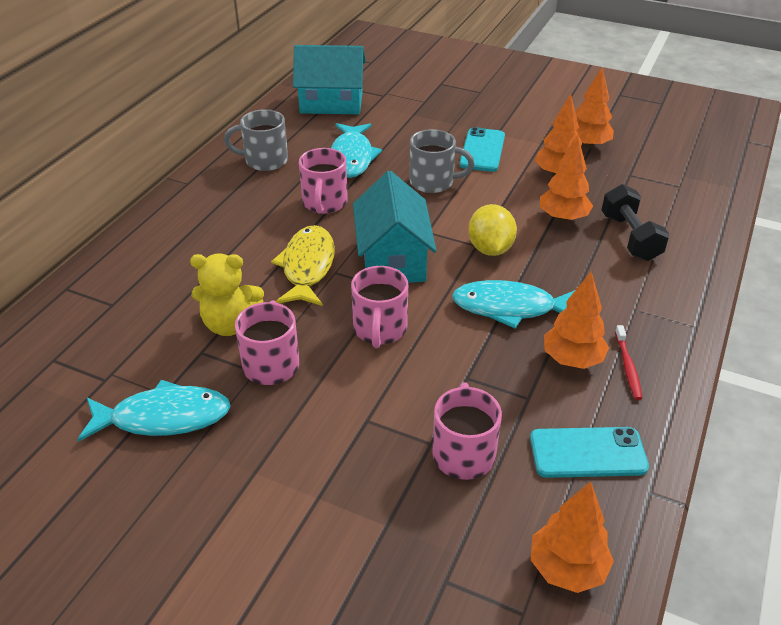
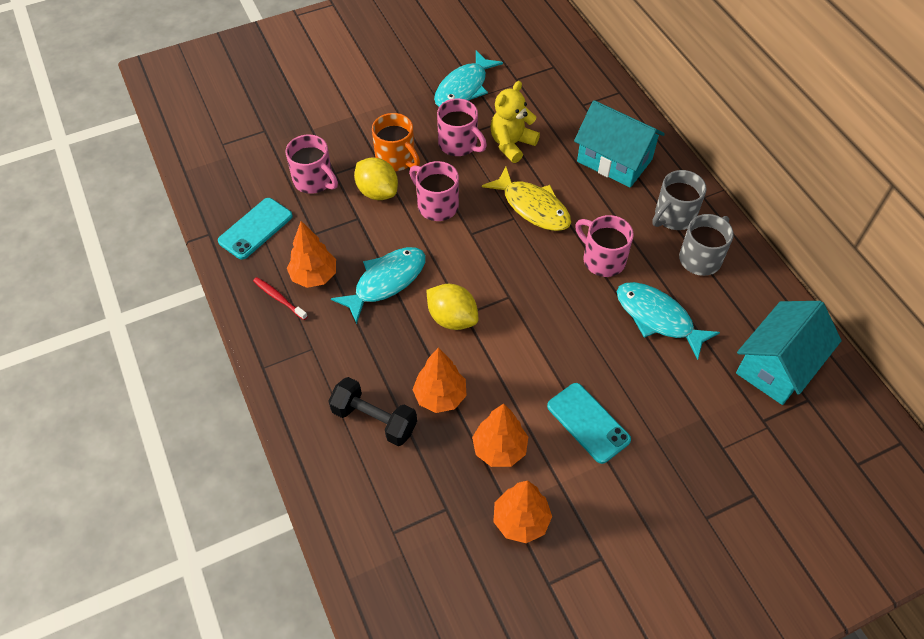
camera: 130 degrees right, 15 degrees up
(349, 402) = (396, 159): none -> orange mug
(393, 259) = (496, 255): turquoise house -> turquoise house (614, 160)
(414, 386) = (377, 192): none -> yellow lemon
(433, 182) = (569, 347): grey mug -> grey mug (673, 216)
(567, 568) = (219, 172): orange tree -> none

